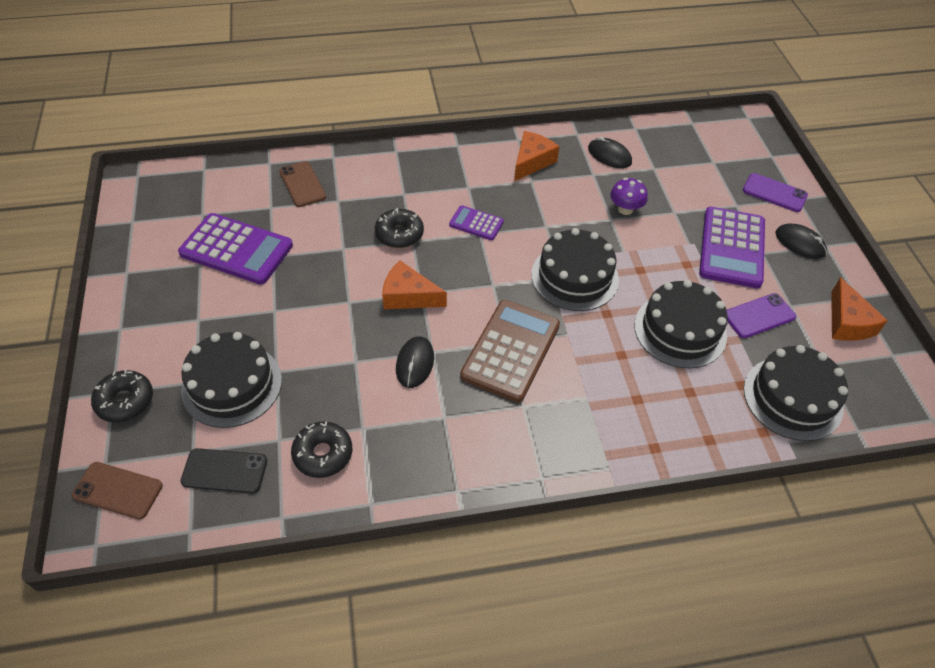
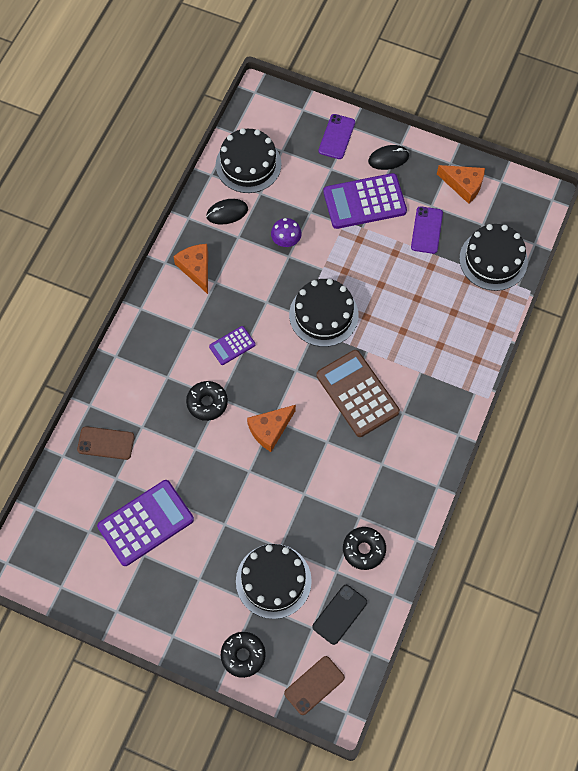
camera: 55 degrees left, 15 degrees up
(415, 363) = (329, 457): black mouse -> none
(680, 330) = (407, 283): black cake -> black cake (248, 164)
(732, 248) = (364, 202): purple calculator -> purple calculator turned 120 degrees clockwise
(774, 193) = (336, 137): purple phone -> purple phone turned 45 degrees counterclockwise

